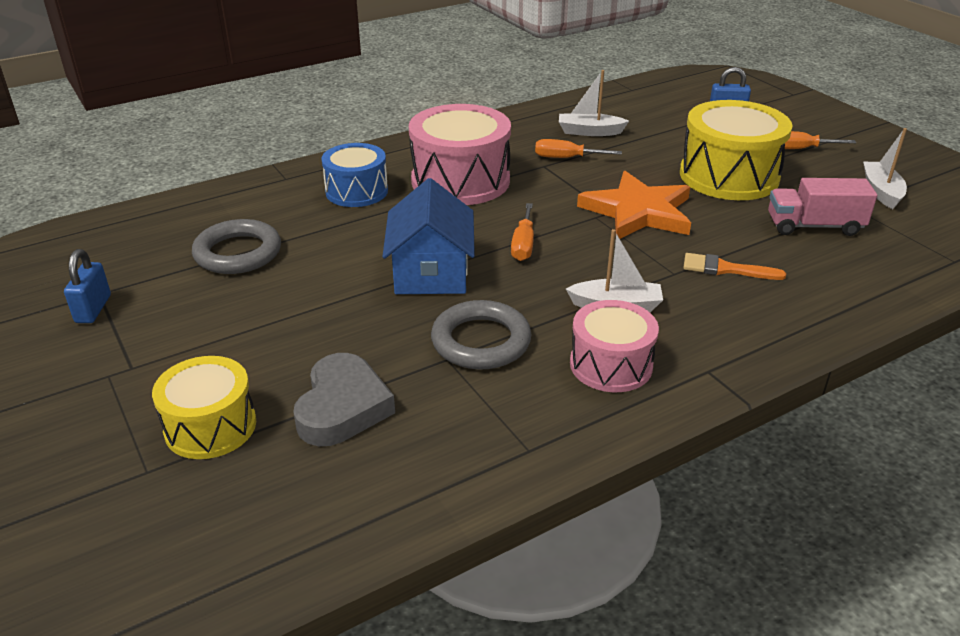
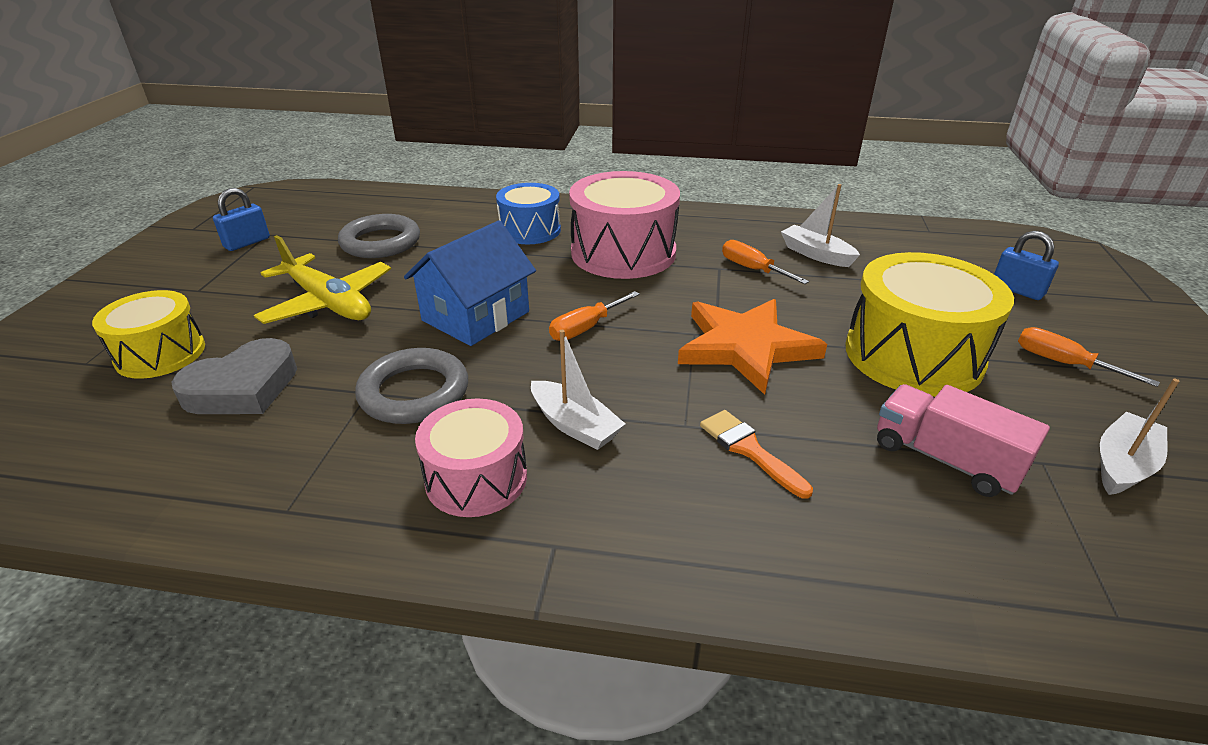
camera: 40 degrees right, 0 degrees up
(288, 318) = (328, 303): none -> yellow plane

